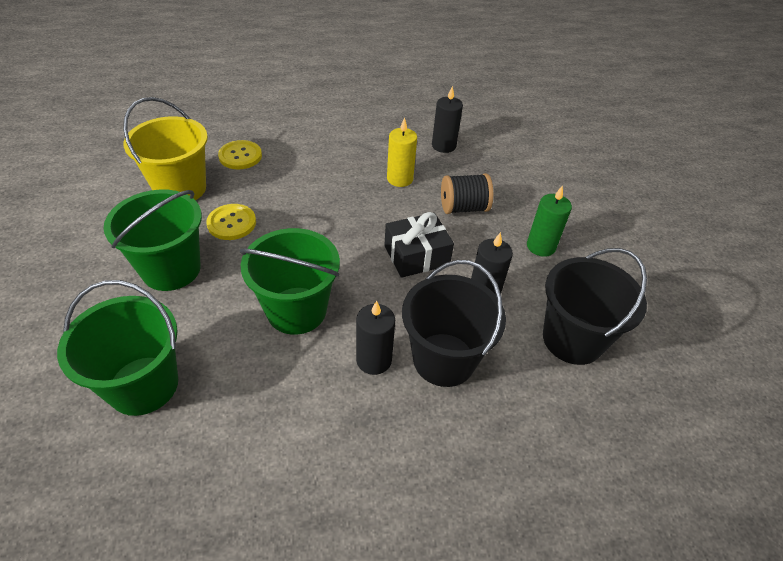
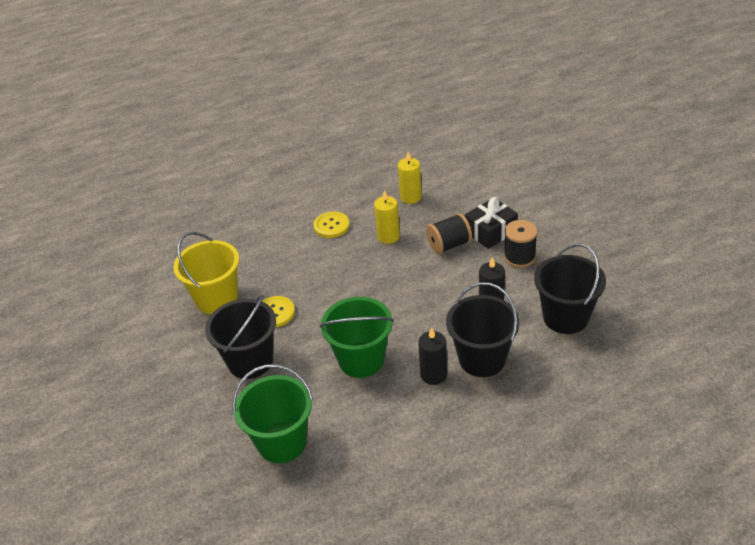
camera: 10 degrees left, 5 degrees down
(171, 269) = (250, 361): green bucket -> black bucket
(240, 156) = (248, 257): yellow button -> yellow button (331, 226)
(416, 255) = (430, 293): black gift -> black gift (490, 231)
(443, 146) = (410, 197): black candle -> yellow candle
(541, 246) = (519, 257): green candle -> black spool

